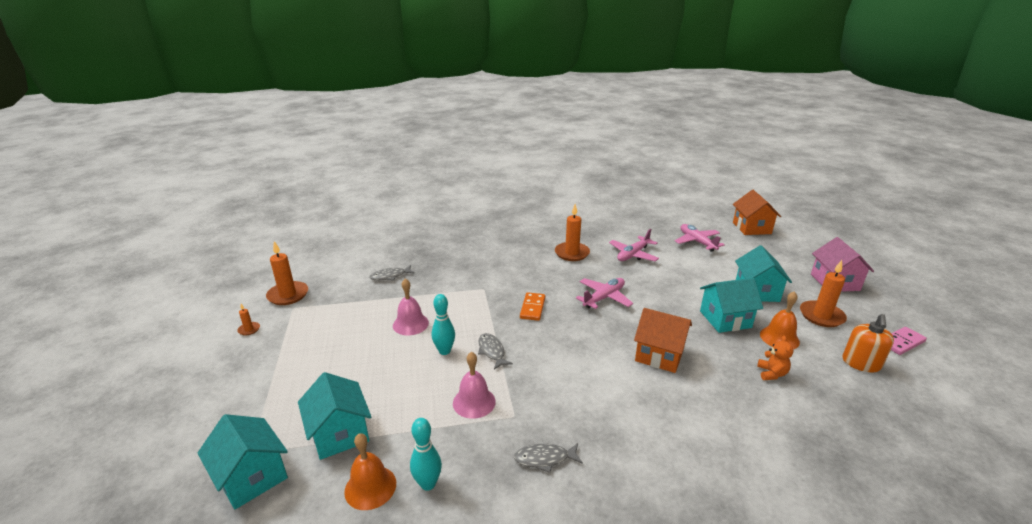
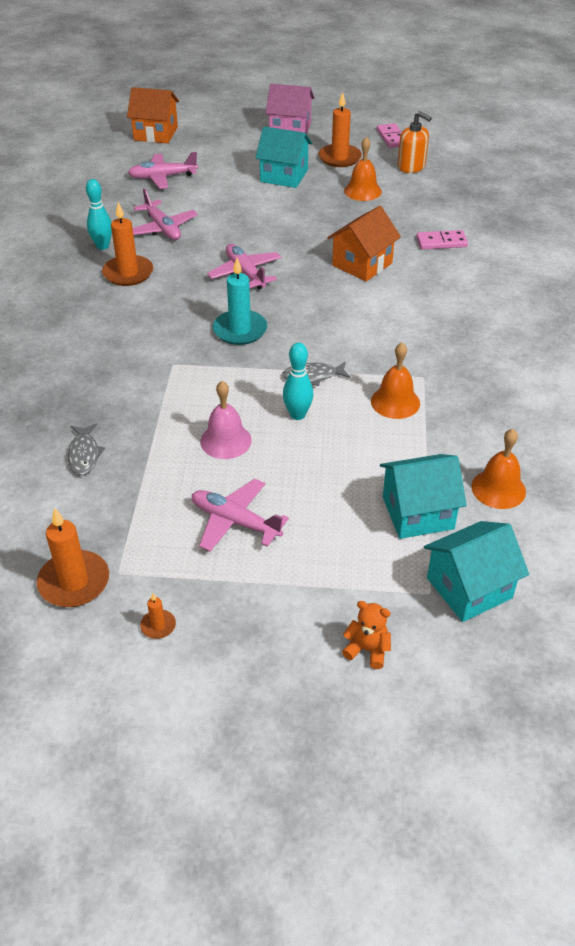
camera: 75 degrees left, 15 degrees up
(332, 342) = (235, 521): none -> pink plane
(428, 484) = (501, 447): turquoise bowling pin -> turquoise bowling pin (102, 246)
(474, 402) = (395, 402): pink bell -> orange bell
(532, 308) = (240, 330): orange domino -> turquoise candle
(545, 459) = (483, 367): grey fish -> none
(725, 319) = (321, 209): turquoise house -> none
(738, 403) = (441, 242): none -> pink domino
(771, 373) = (410, 213): orange teddy bear -> orange teddy bear (367, 649)

